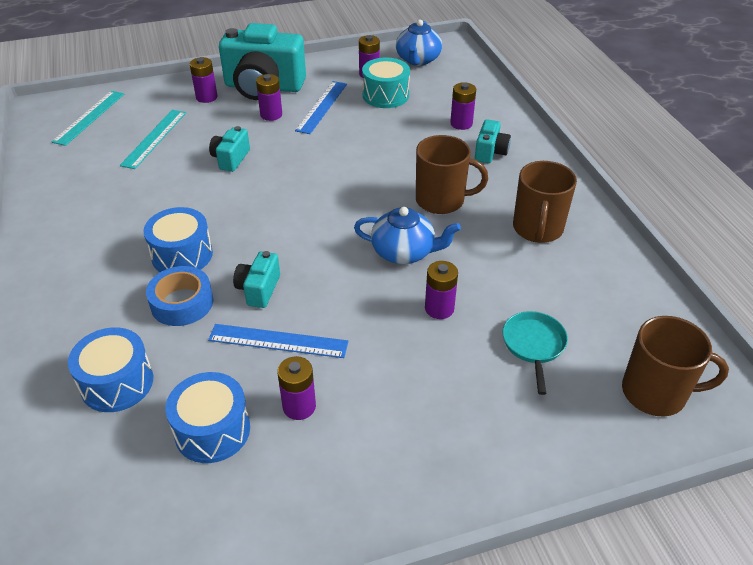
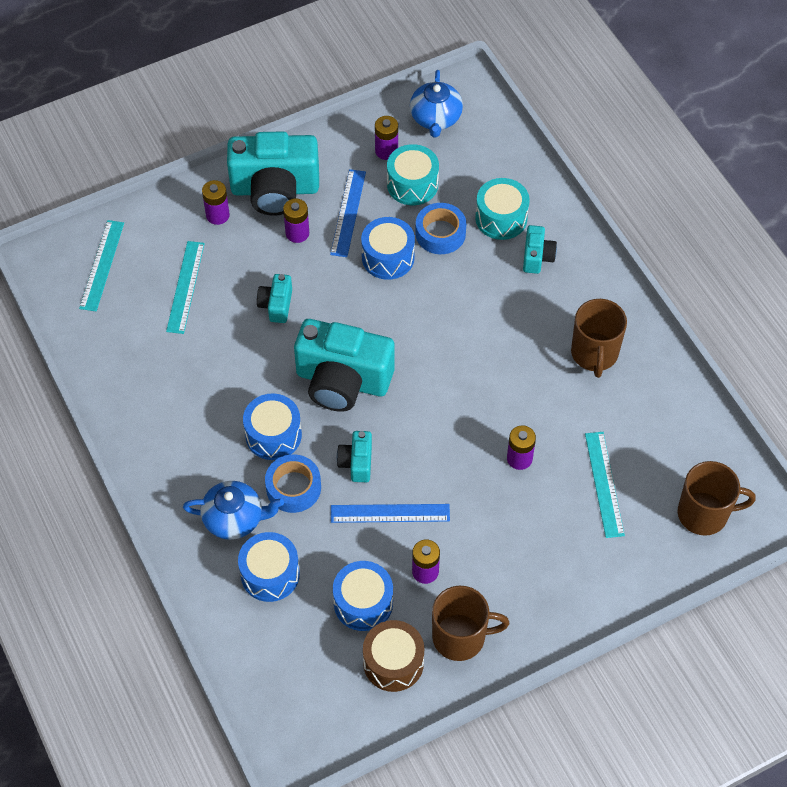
camera: 10 degrees left, 15 degrees up
(223, 508) = (393, 662): none -> brown drum
(271, 220) = (342, 381): none -> turquoise camera
(348, 138) = (388, 257): none -> blue drum
(402, 128) = (440, 233): none -> blue tape
(404, 252) = (476, 400): blue teapot -> blue teapot (235, 518)
(441, 200) = (499, 331): brown mug -> brown mug (460, 637)
(461, 123) = (501, 218): purple battery -> turquoise drum
(533, 345) = (604, 484): turquoise pan -> turquoise ruler

